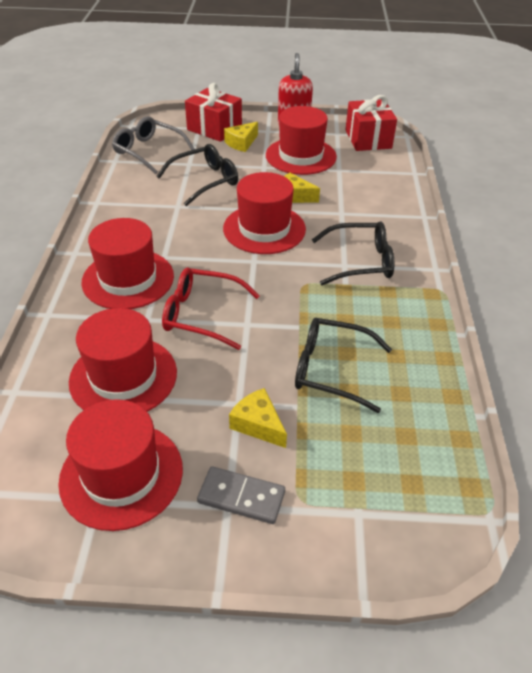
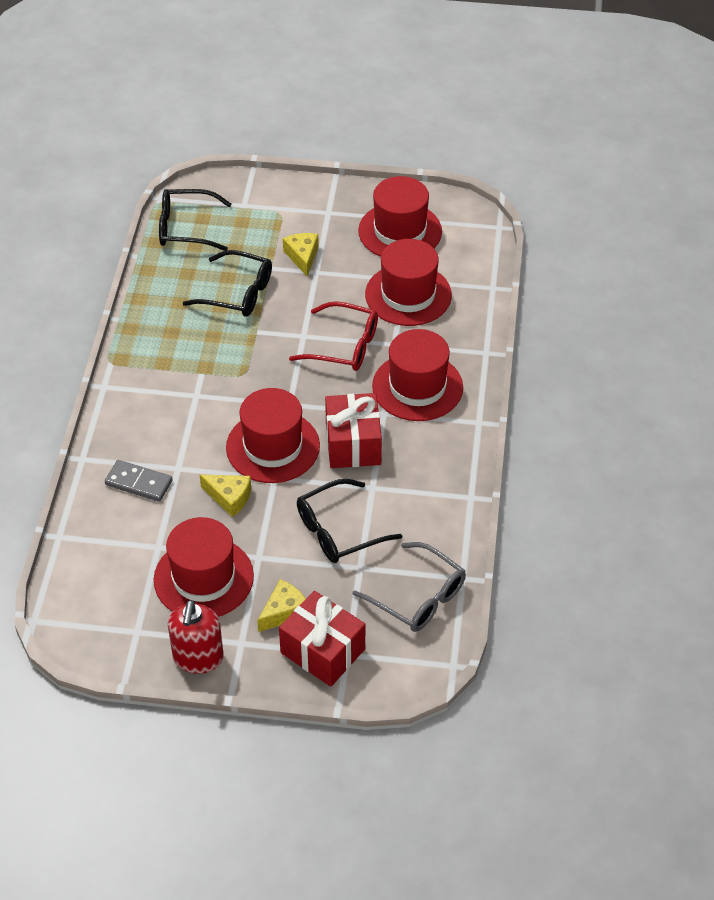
camera: 175 degrees left, 5 degrees up
(241, 497) = (319, 216): grey domino -> grey domino (138, 483)
(258, 424) = (302, 257): yellow cheese -> yellow cheese turned 150 degrees counterclockwise
(360, 262) = (179, 398): black glasses -> black glasses (187, 228)
(368, 139) = (95, 614): red gift -> red gift (353, 444)

